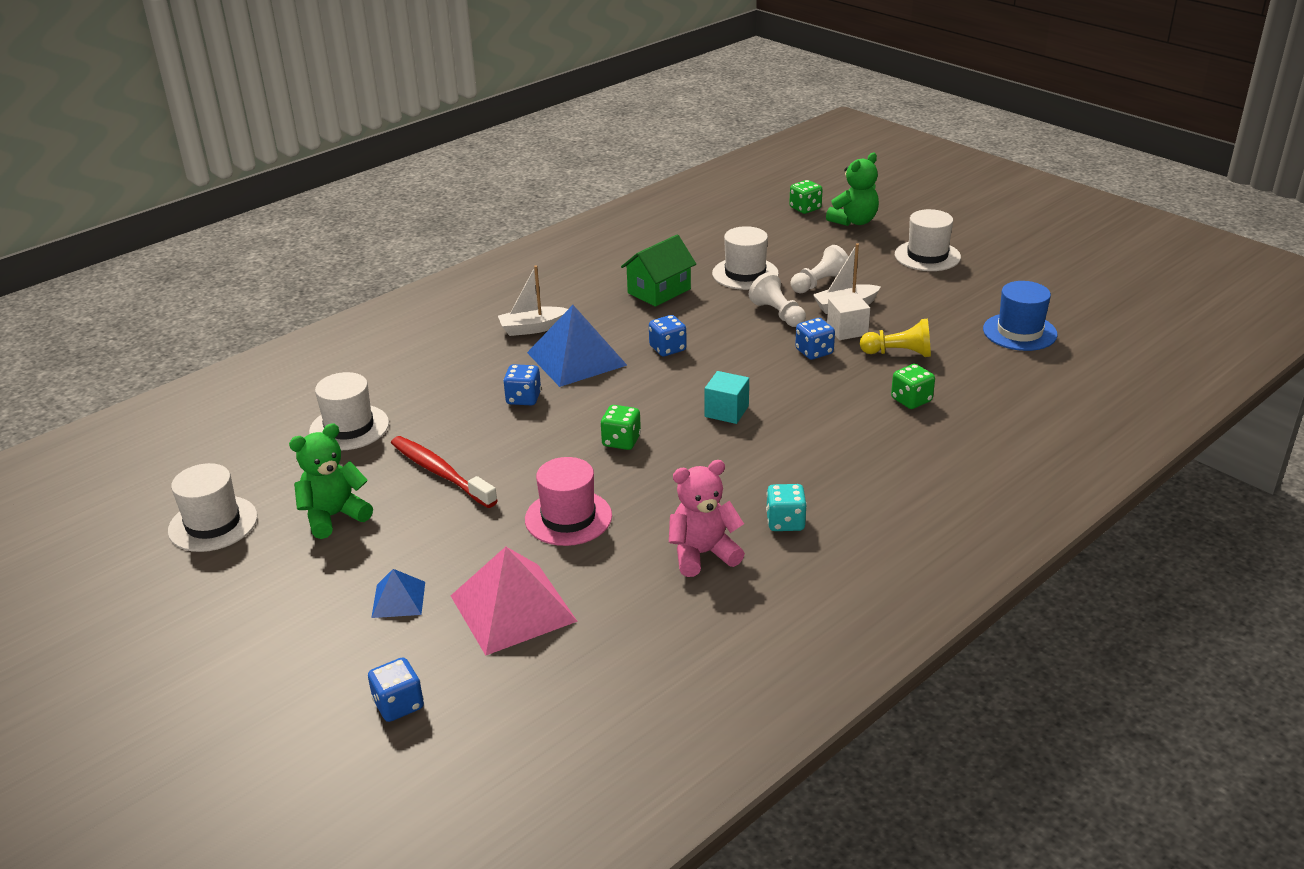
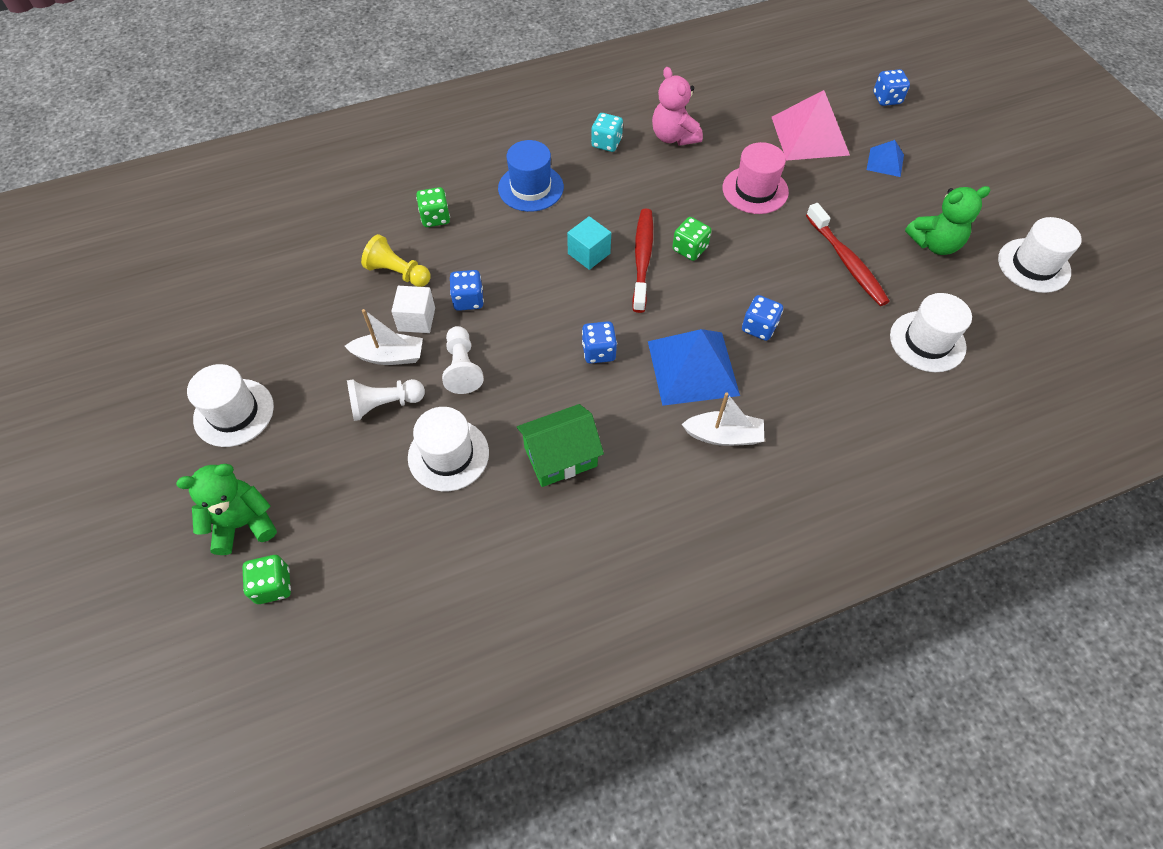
camera: 160 degrees left, 25 degrees up
(667, 421) = (642, 259): none -> red toothbrush
(703, 554) = (673, 137): pink teddy bear -> pink teddy bear turned 60 degrees clockwise
(1019, 332) = (273, 263): blue hat -> blue hat (530, 188)

